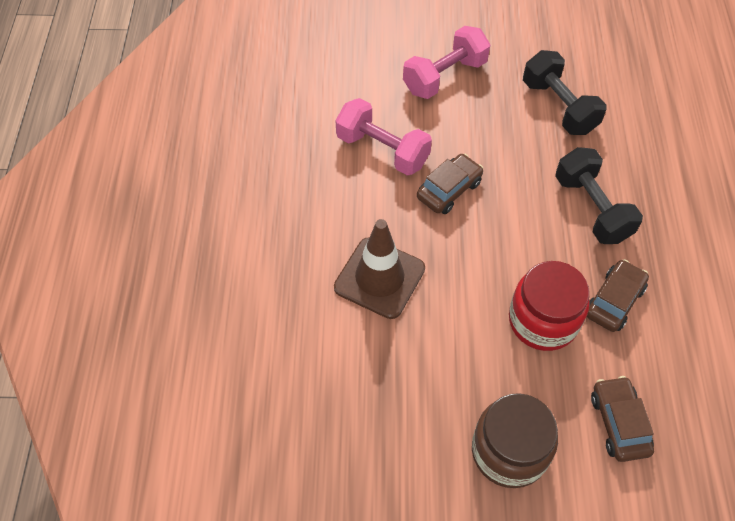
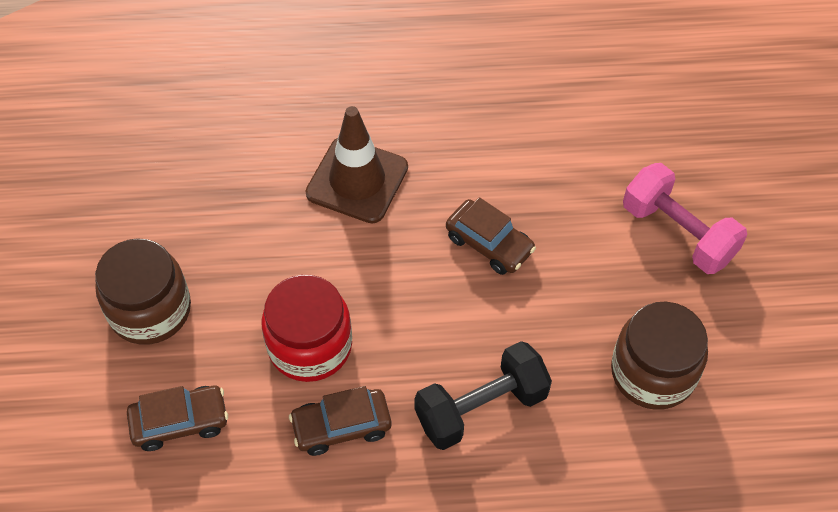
camera: 85 degrees right, 0 degrees up
(382, 150) = (540, 171): pink dumbbell -> none
(558, 107) = (653, 372): black dumbbell -> brown jar
(614, 301) = (341, 426): brown car -> brown car turned 135 degrees clockwise

